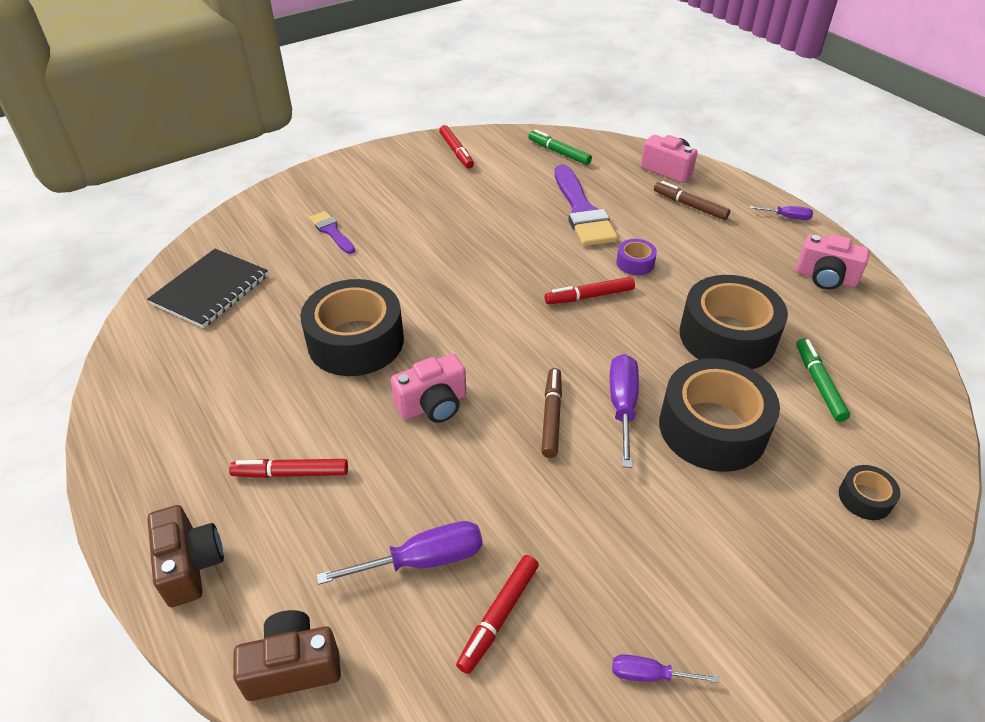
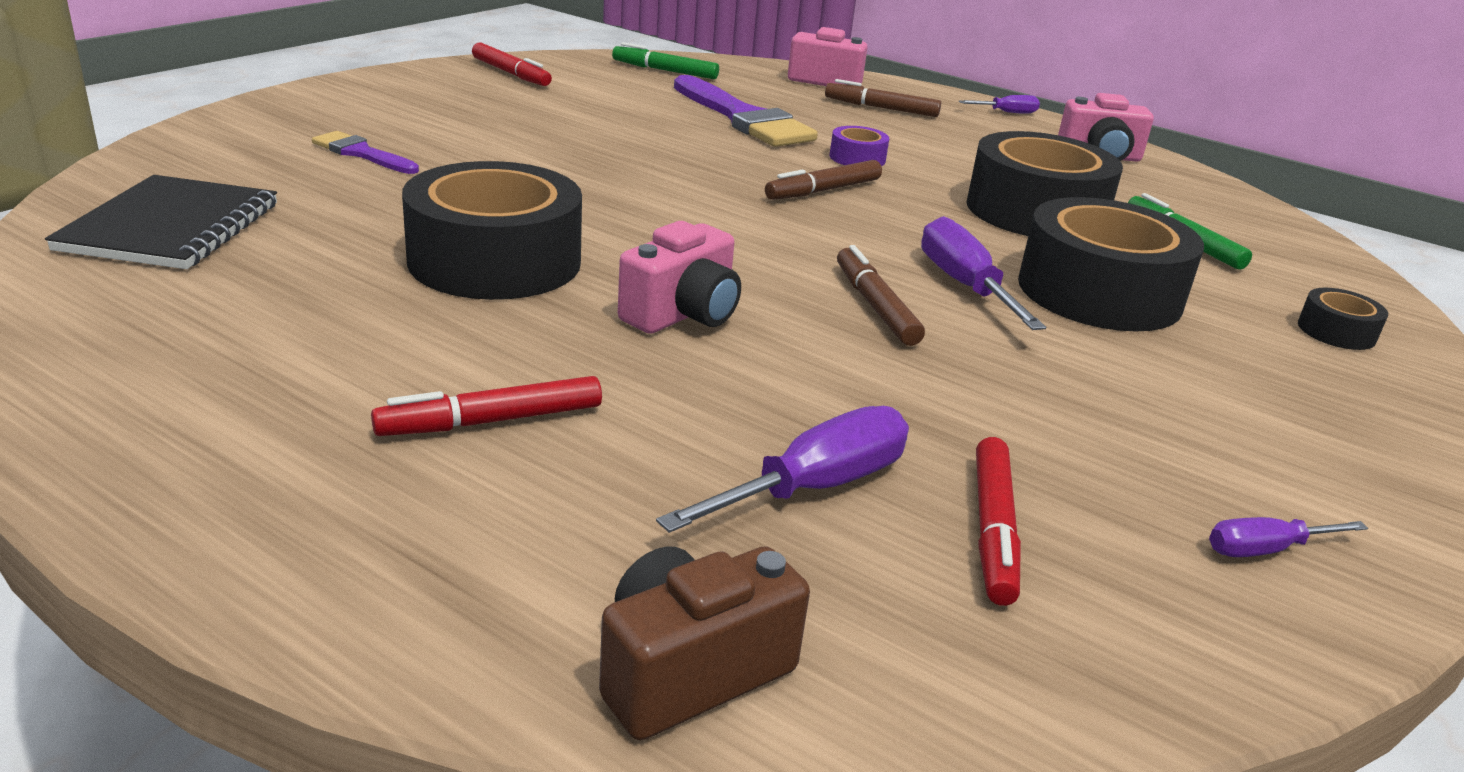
camera: 25 degrees left, 15 degrees down
(190, 565) = (367, 573): brown camera -> none
(589, 296) = (823, 191): red marker -> brown marker

